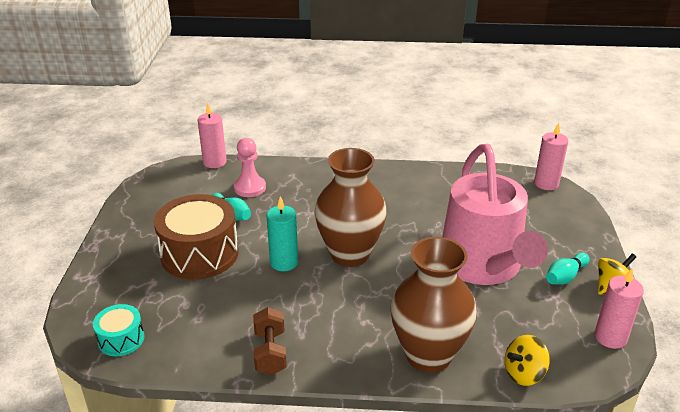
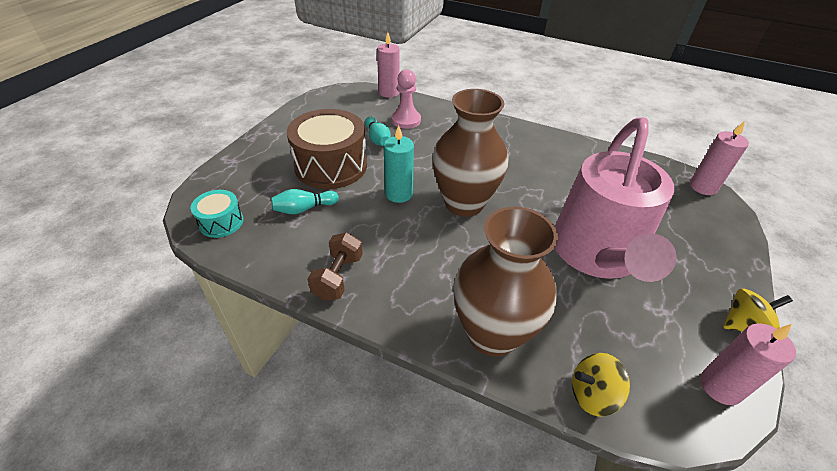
camera: 20 degrees right, 10 degrees up
(565, 277) = (688, 294): turquoise bowling pin -> turquoise bowling pin (304, 209)

